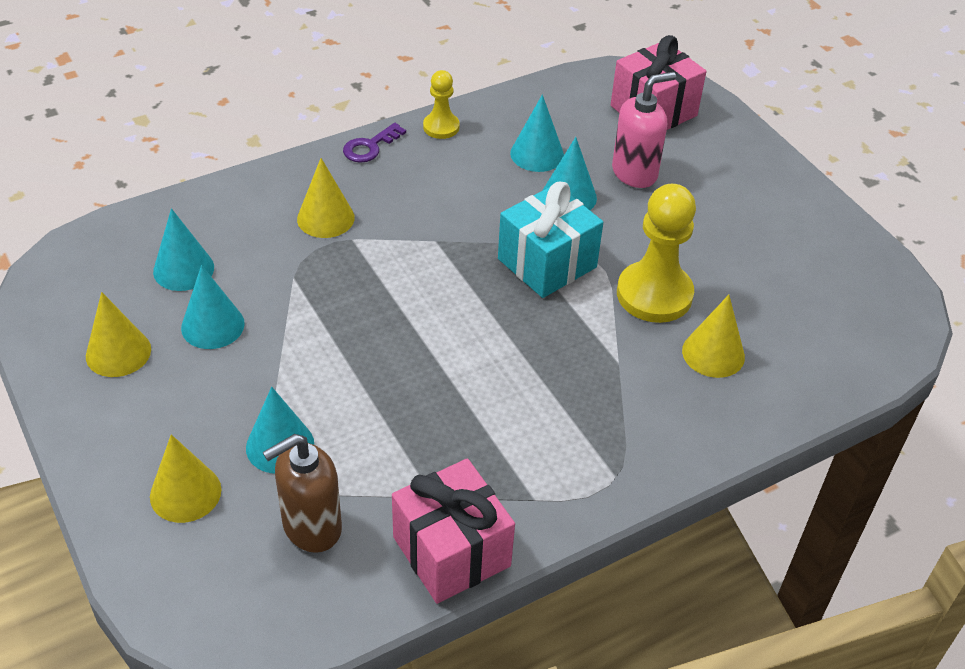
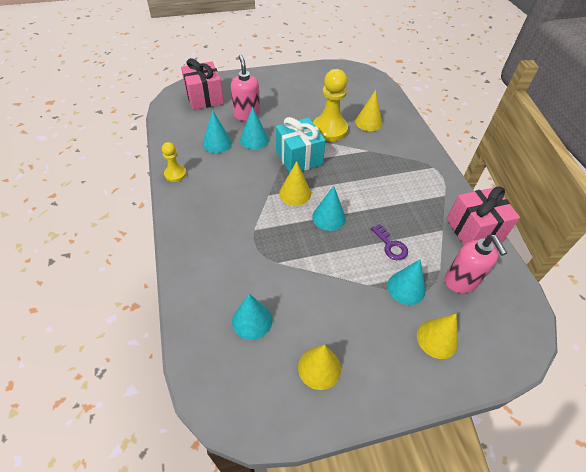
camera: 75 degrees left, 5 degrees up
(212, 325) = (307, 309): turquoise cone -> turquoise cone (329, 217)
(311, 527) = (461, 282): brown soap dispenser -> pink soap dispenser
(325, 218) = (232, 239): yellow cone -> yellow cone (295, 193)
(370, 147) = (177, 207): purple key -> purple key (390, 245)

